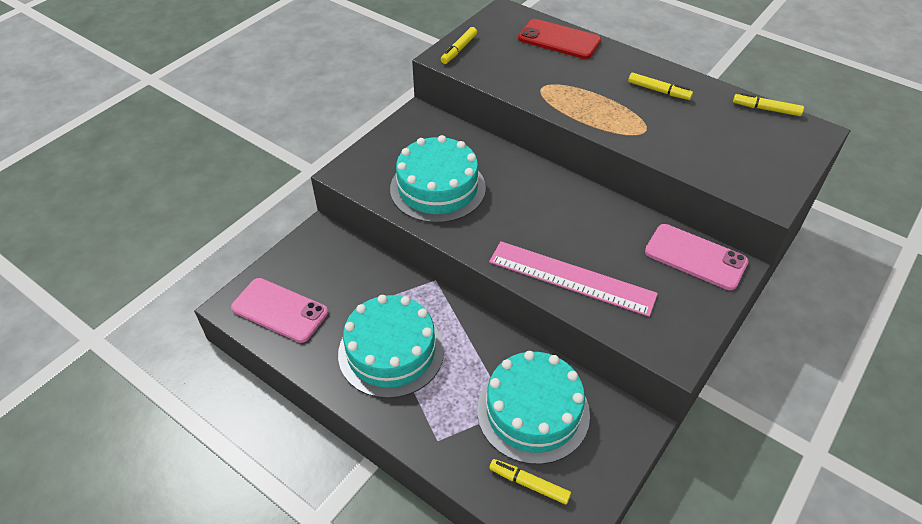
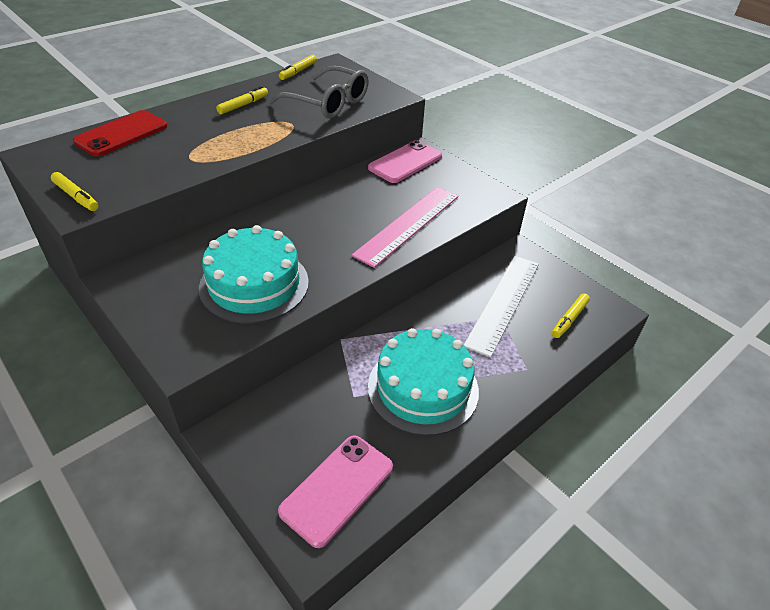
camera: 80 degrees left, 5 degrees down
(533, 411) = (503, 303): turquoise cake -> white ruler
(709, 147) = (328, 103): none -> grey glasses

